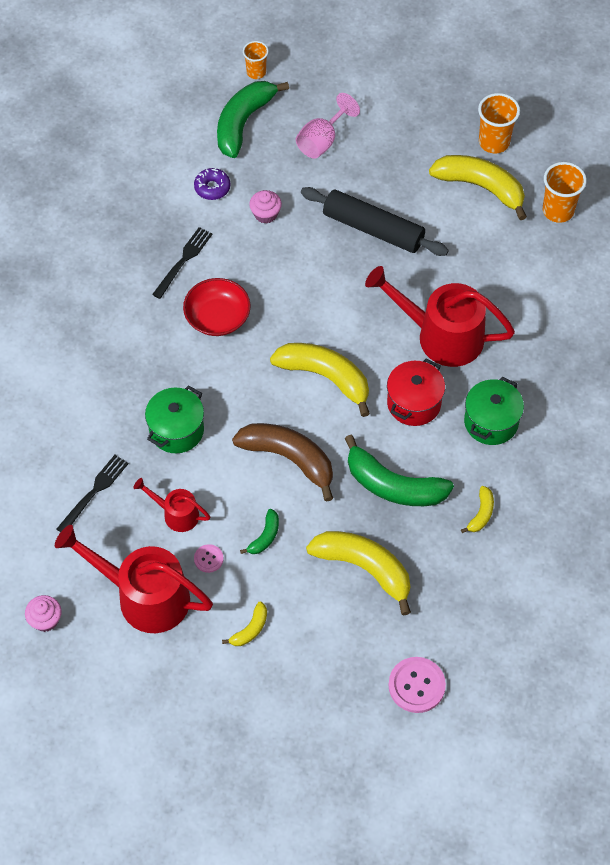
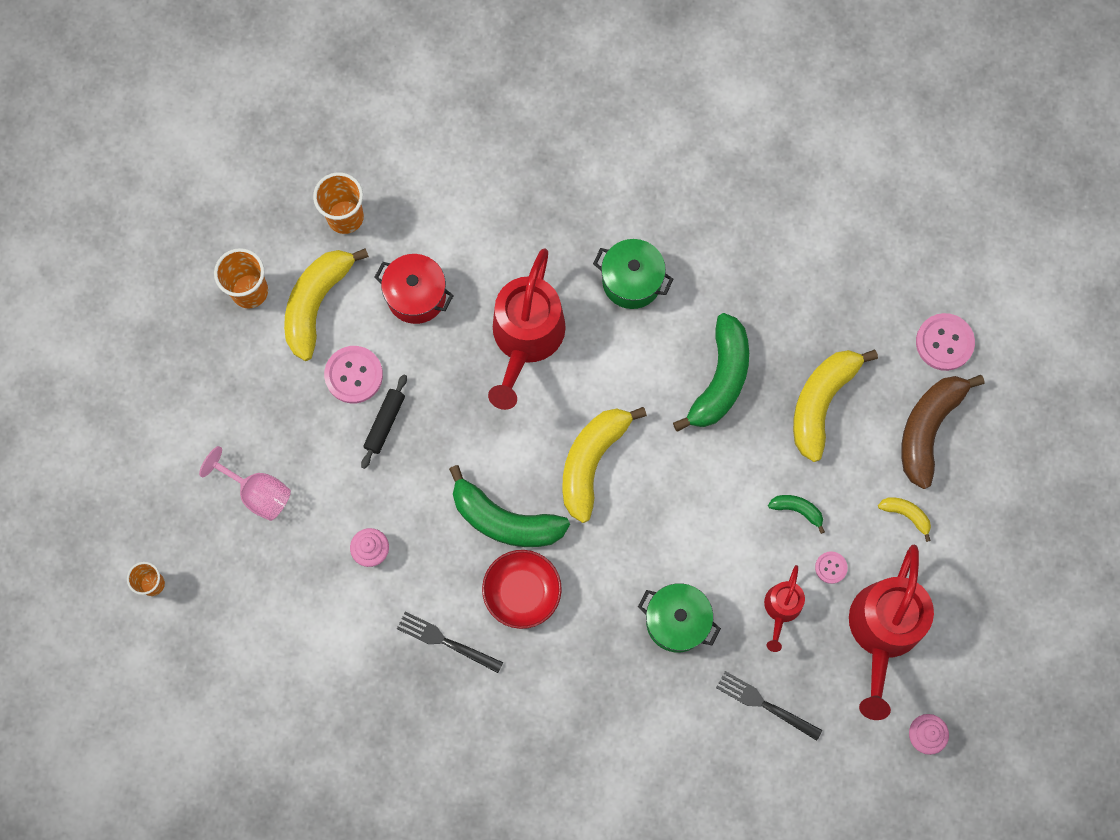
camera: 95 degrees left, 15 degrees up
(212, 187) = (336, 619): purple donut -> none
(243, 123) = (234, 591): green banana -> green banana (505, 520)
(289, 459) = (699, 493): brown banana -> brown banana (928, 429)
(373, 229) = (385, 423): black rolling pin -> black rolling pin, size x0.54
(414, 403) = (616, 363): red pot -> red pot (416, 296)
(416, 209) = (354, 375): none -> pink button
(481, 514) = (743, 287): yellow banana -> none

